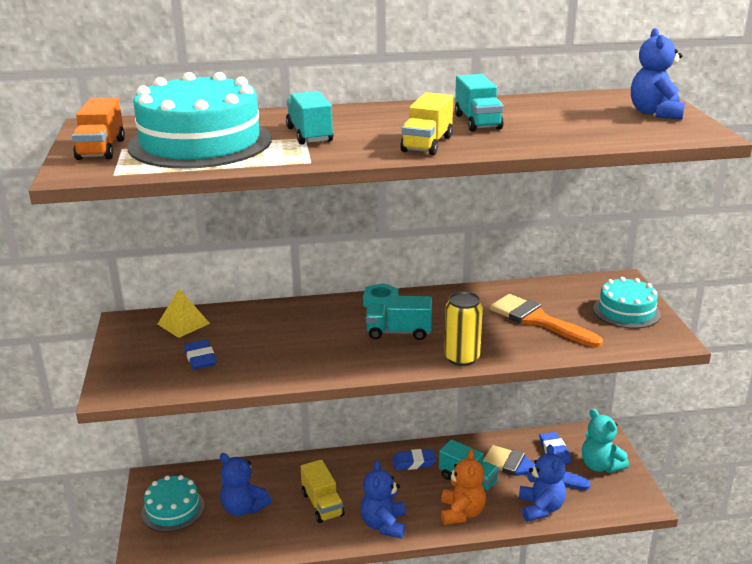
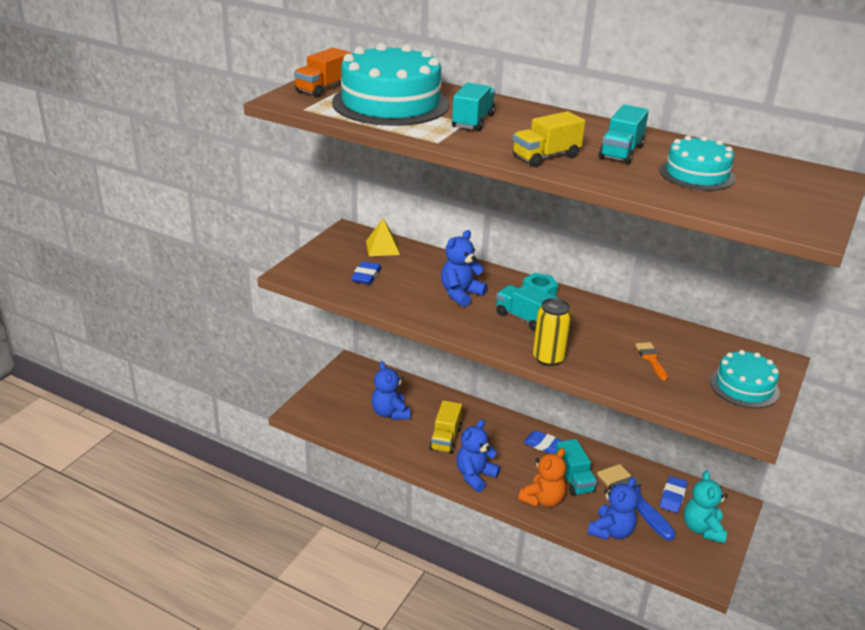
camera: 35 degrees right, 5 degrees up
(173, 509) = (345, 390): turquoise cake -> turquoise cake (696, 174)
(538, 320) = (651, 359): orange brush -> orange brush, size x0.51
(655, 113) = (802, 196): blue teddy bear -> blue teddy bear (460, 294)

